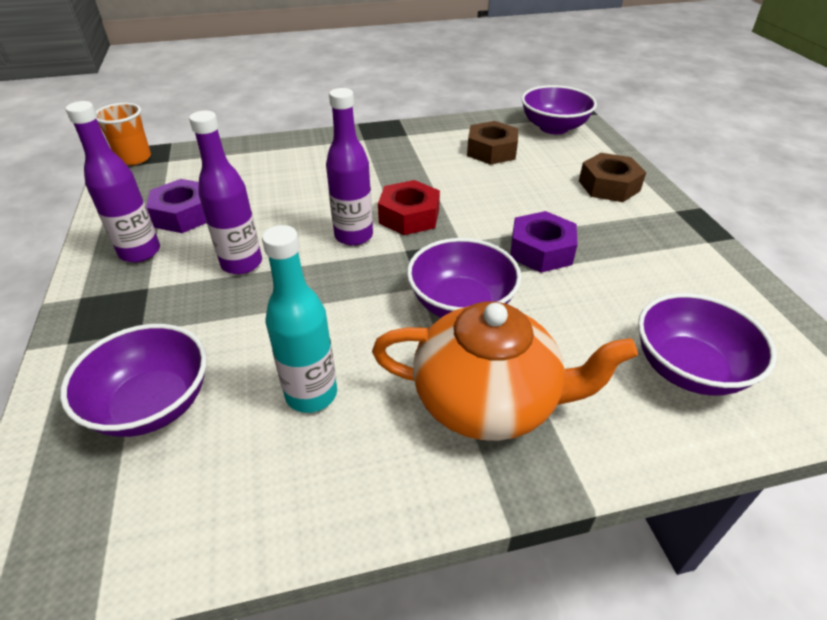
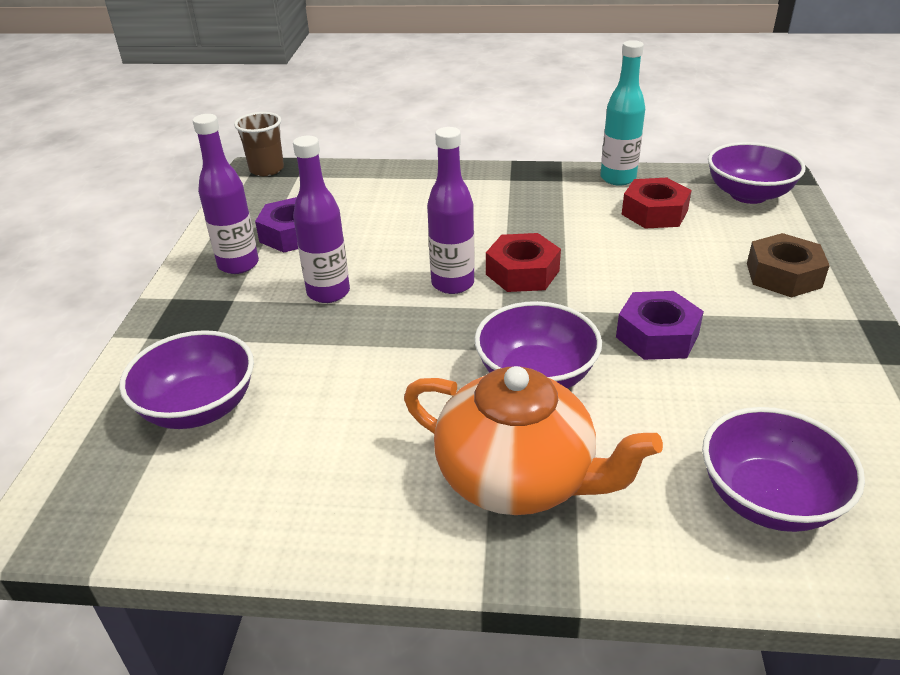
camera: 20 degrees right, 5 degrees down
(134, 158) = (266, 169): orange cup -> brown cup
(311, 394) = (344, 431): turquoise bottle -> turquoise bottle (618, 178)
(491, 151) = (654, 212): brown nut -> red nut

